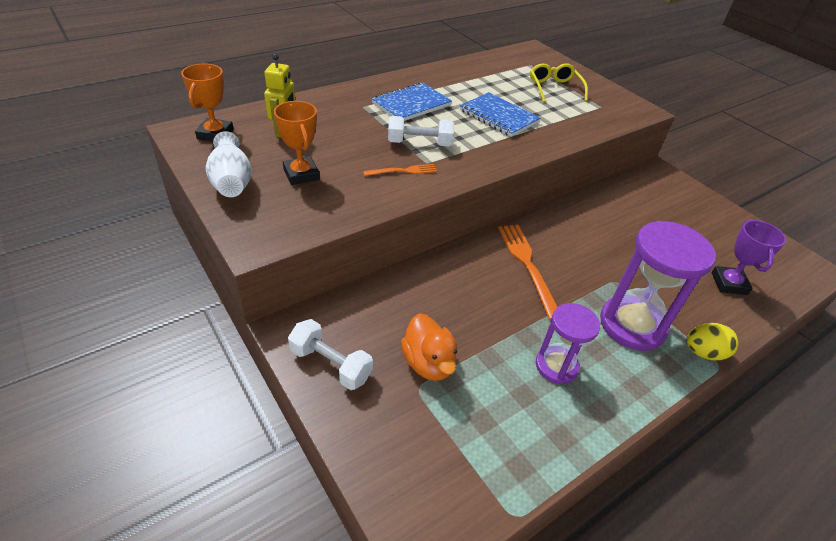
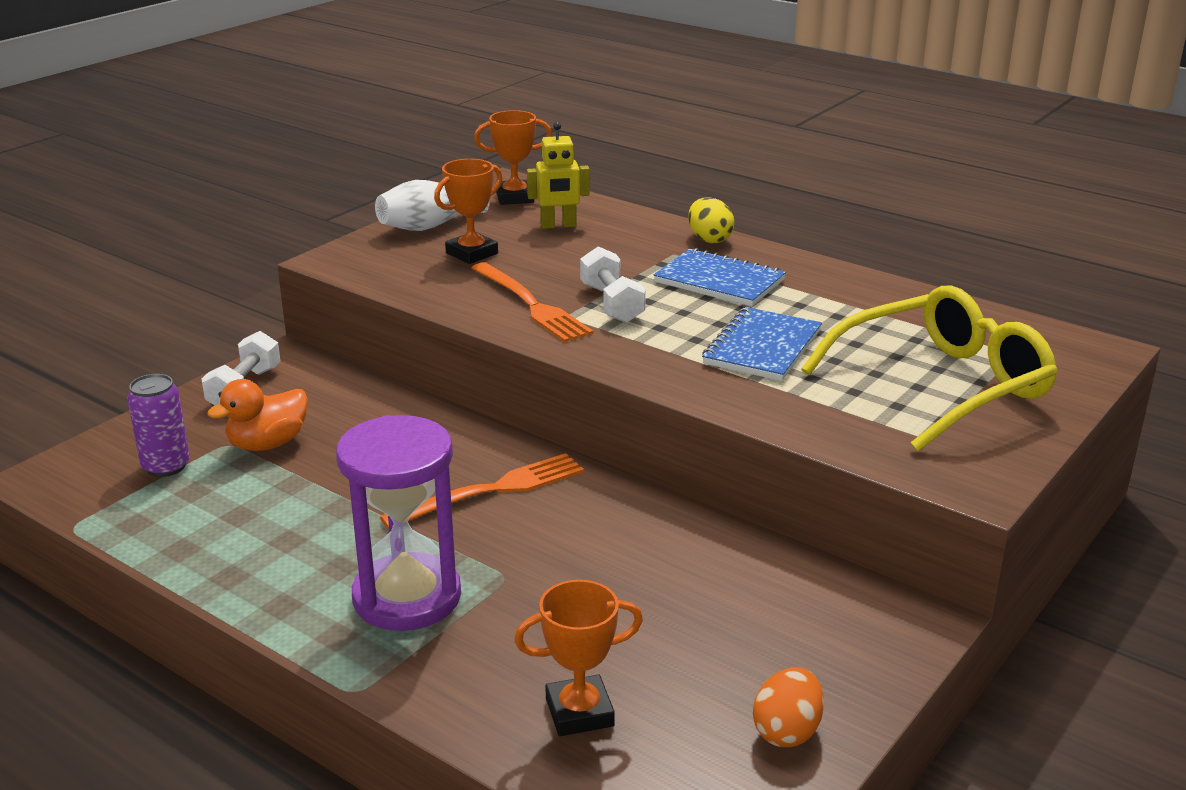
camera: 75 degrees right, 15 degrees down
(403, 171) = (531, 305): orange fork -> orange fork, size x1.79
(438, 435) = (166, 466): none -> purple can
(554, 88) = (942, 385): yellow glasses -> yellow glasses, size x1.83
(556, 366) = (295, 534): purple hourglass -> none
(703, 352) = (377, 673): yellow egg -> yellow egg (709, 239)
(729, 283) = (579, 712): purple trophy -> orange trophy
(735, 227) = (787, 731): none -> orange egg

